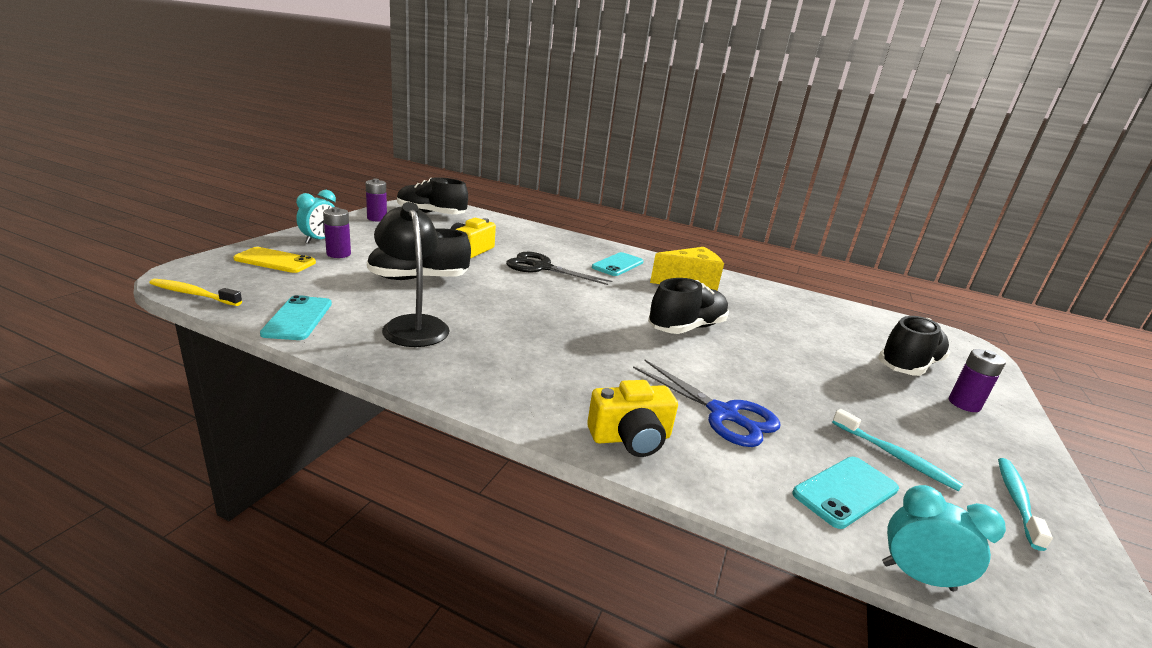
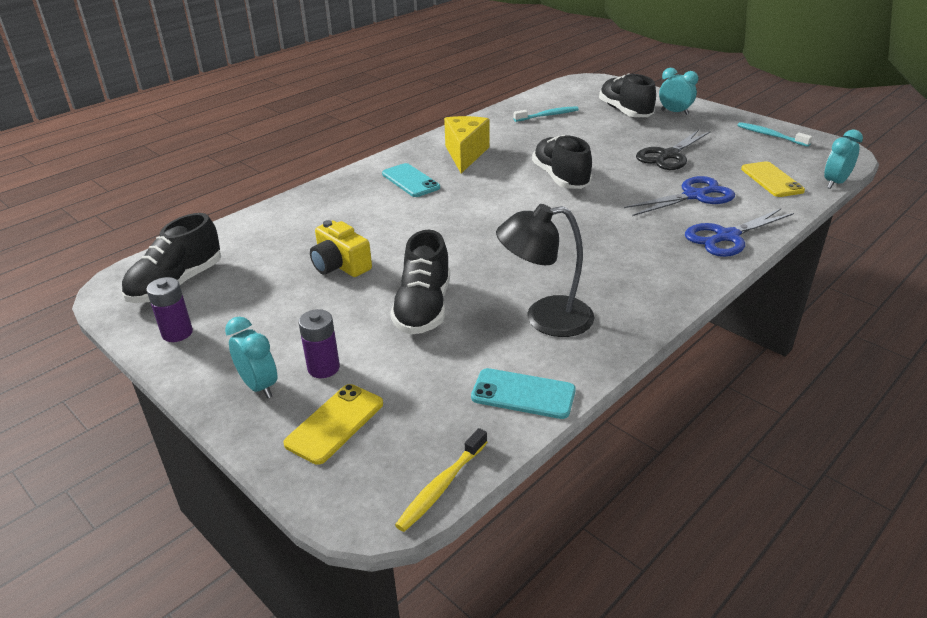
camera: 65 degrees left, 10 degrees up
(542, 267) = (407, 225): black scissors -> black scissors (668, 155)
(630, 438) = (727, 237): yellow camera -> blue scissors
(845, 491) = (771, 180): turquoise phone -> yellow phone
(895, 456) = (735, 154): turquoise toothbrush -> turquoise toothbrush (548, 115)
(964, 404) = (674, 112): purple battery -> turquoise clock

